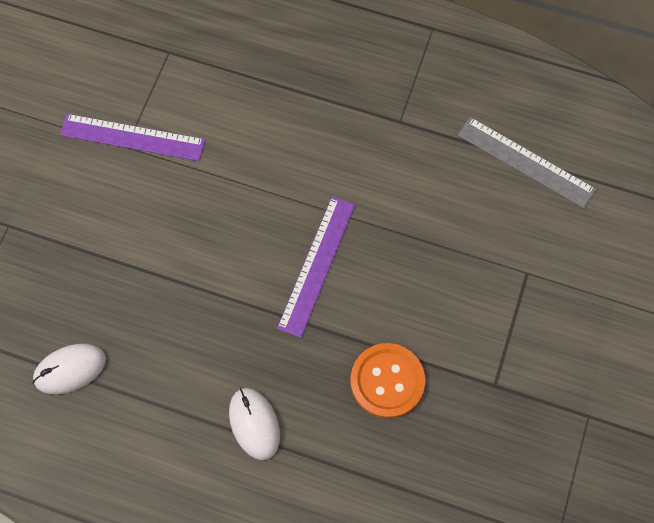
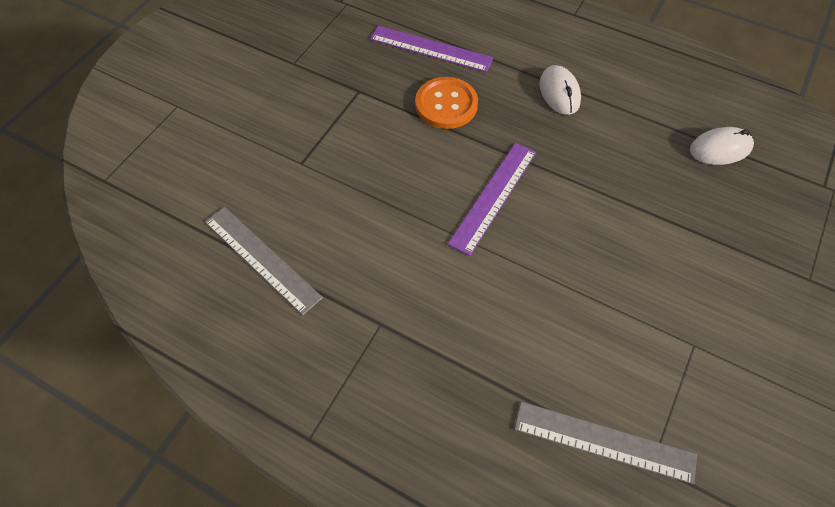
camera: 170 degrees left, 10 degrees down
(132, 137) = (687, 354): purple ruler -> purple ruler (431, 48)
(205, 61) = (604, 441): none -> grey ruler

